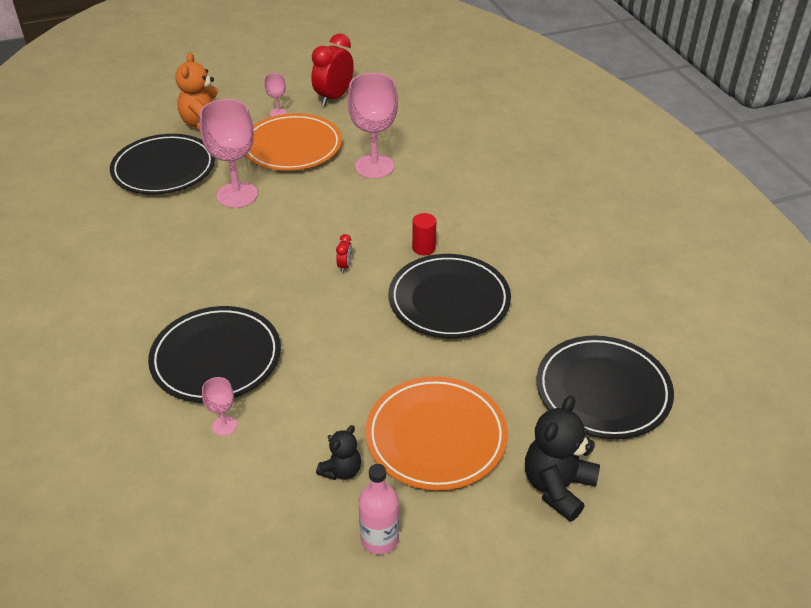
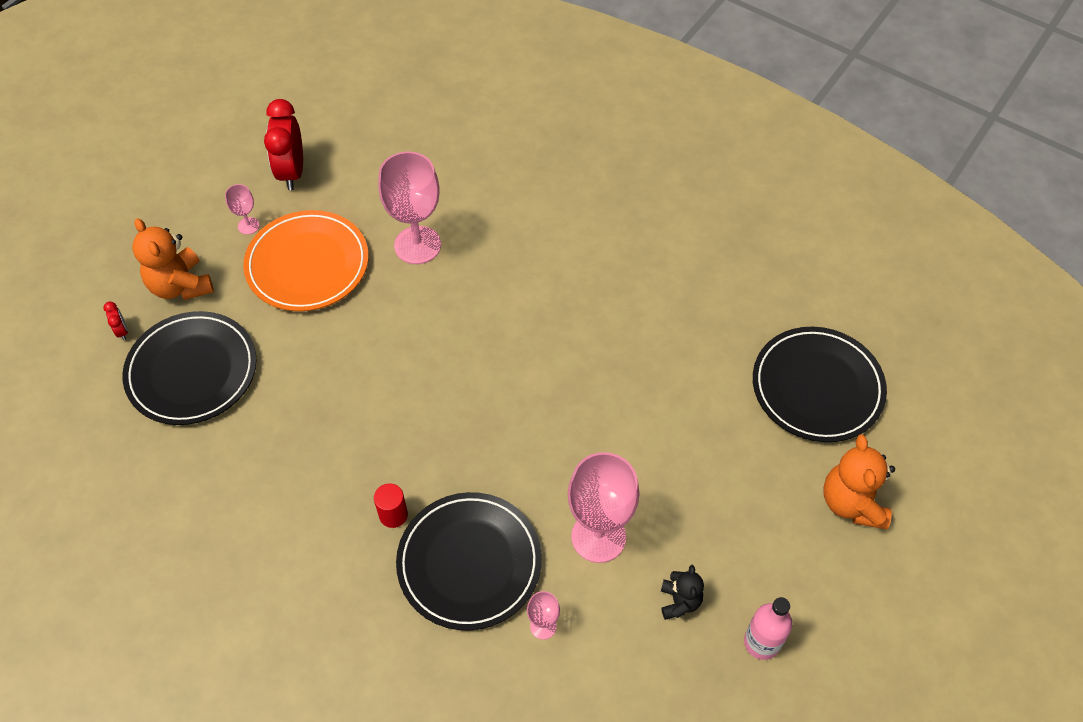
camera: 35 degrees left, 15 degrees up
(237, 195) = (307, 361): pink goblet -> pink goblet (598, 537)
(345, 266) = (495, 385): red clock -> red clock (122, 331)
(423, 248) = (550, 321): red cylinder -> red cylinder (393, 515)
(436, 436) = (726, 517): orange plate -> none
(449, 300) = (622, 368): black plate -> none
(557, 487) = (852, 503): black teddy bear -> orange teddy bear

